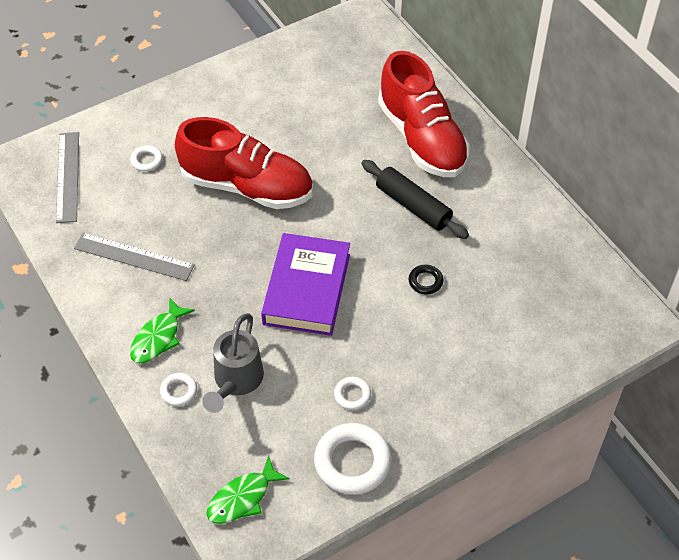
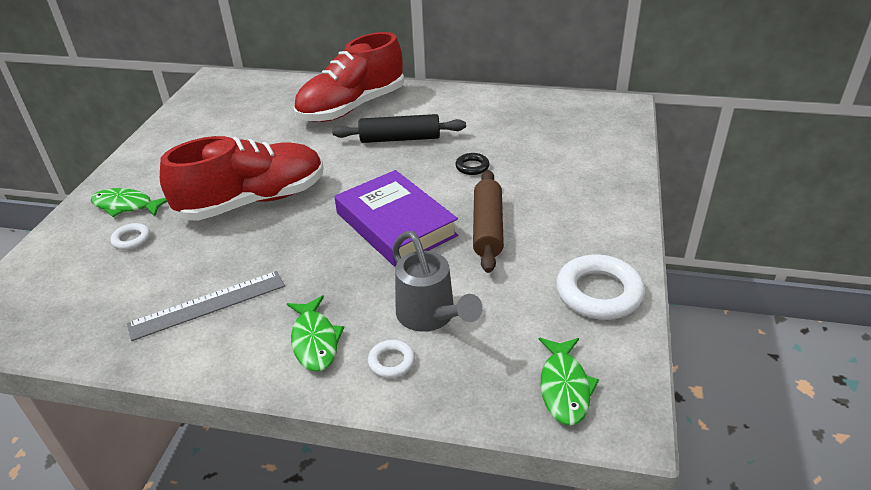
camera: 45 degrees left, 15 degrees down
(68, 176) = (55, 297): grey ruler -> none
(172, 124) = (126, 206): none -> green fish
(352, 395) = (530, 256): white ring -> none
(358, 347) = (487, 228): none -> brown rolling pin
(422, 138) = (352, 107): red shoe -> red shoe turned 120 degrees clockwise

